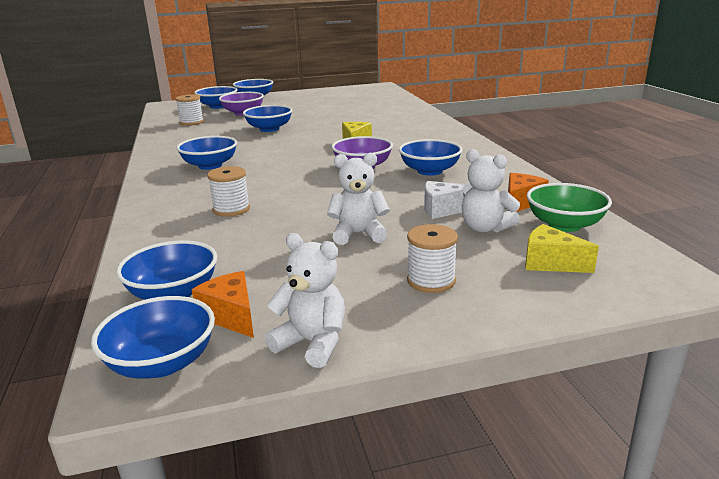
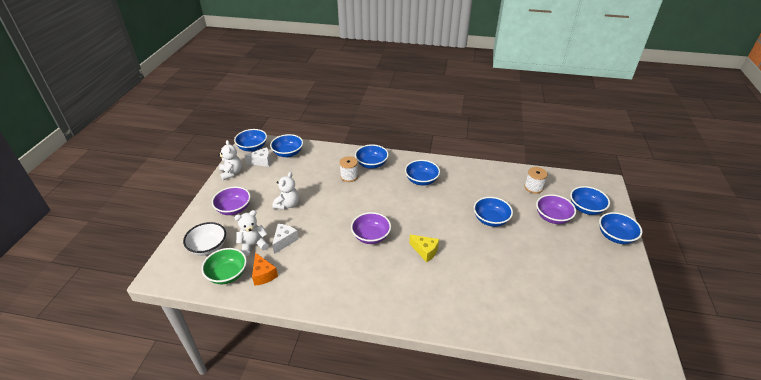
camera: 115 degrees right, 15 degrees up
(231, 316) = (262, 162): orange cheese -> white cheese
(312, 343) = (231, 173): white teddy bear -> white teddy bear turned 75 degrees counterclockwise
(429, 171) = (340, 262): blue bowl -> blue bowl (371, 164)
(431, 281) = (234, 209): white spool -> purple bowl
(550, 263) = (208, 247): yellow cheese -> white bowl

